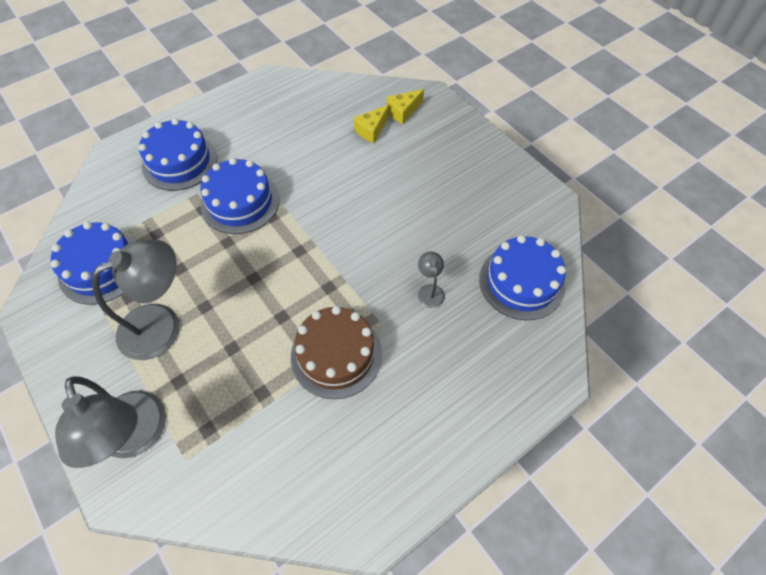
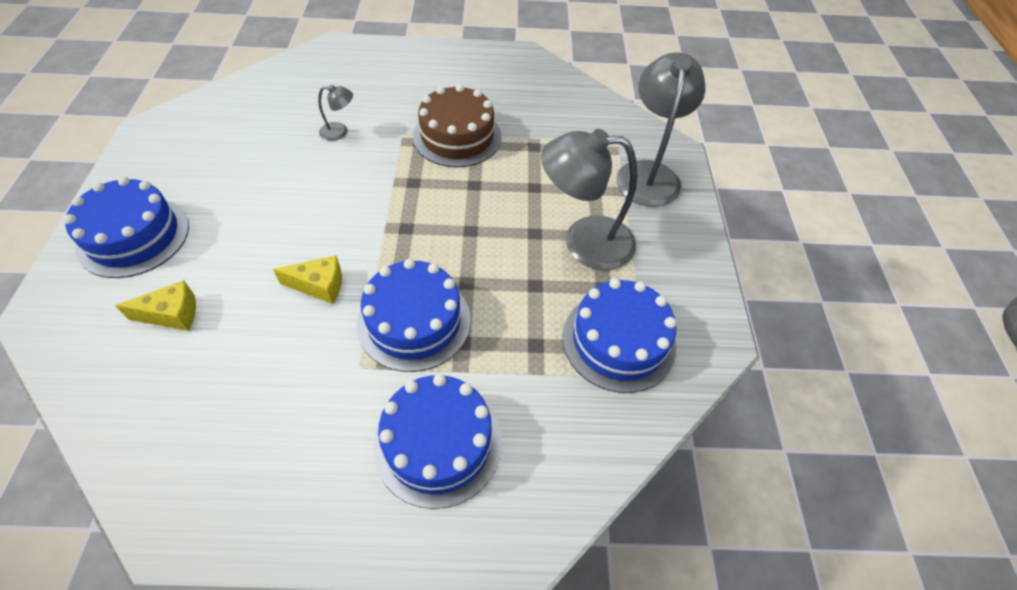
camera: 145 degrees left, 5 degrees down
(403, 112) = (104, 314): yellow cheese -> yellow cheese (319, 285)
(430, 290) = (339, 132): grey lamp -> grey lamp turned 120 degrees counterclockwise
(521, 282) = (269, 97): blue cake -> blue cake (133, 236)

